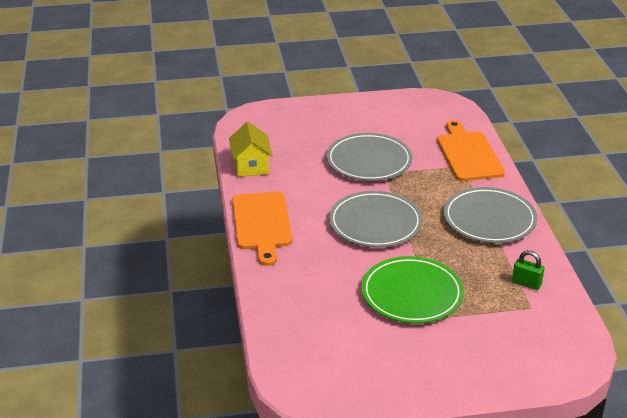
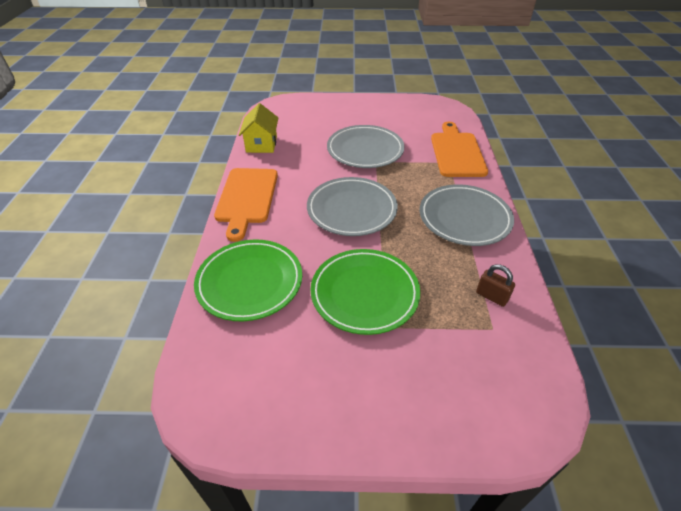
camera: 10 degrees right, 10 degrees up
(301, 298) = (250, 282): none -> green plate
(526, 283) = (491, 296): green padlock -> brown padlock

